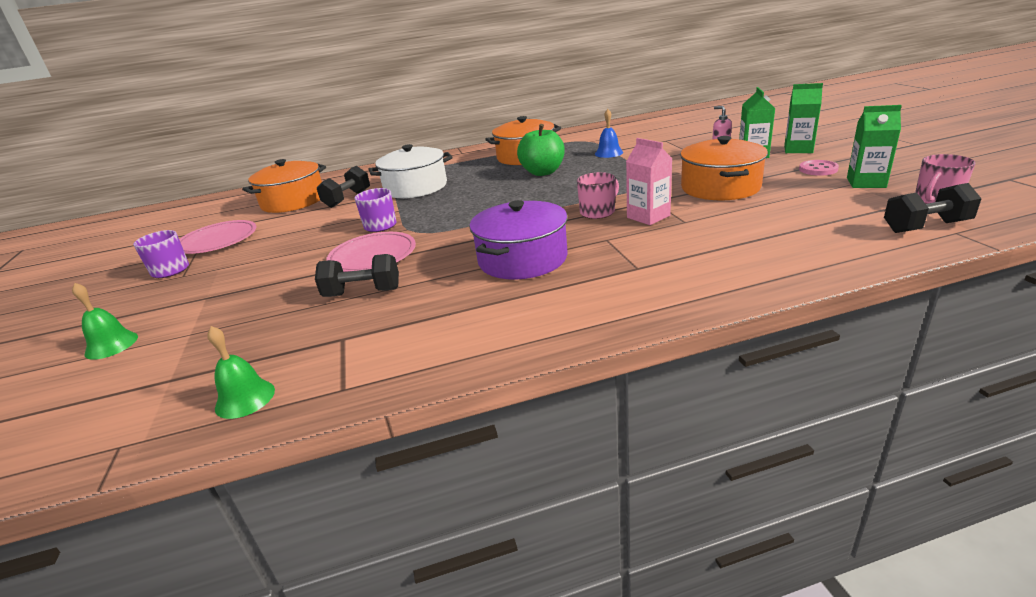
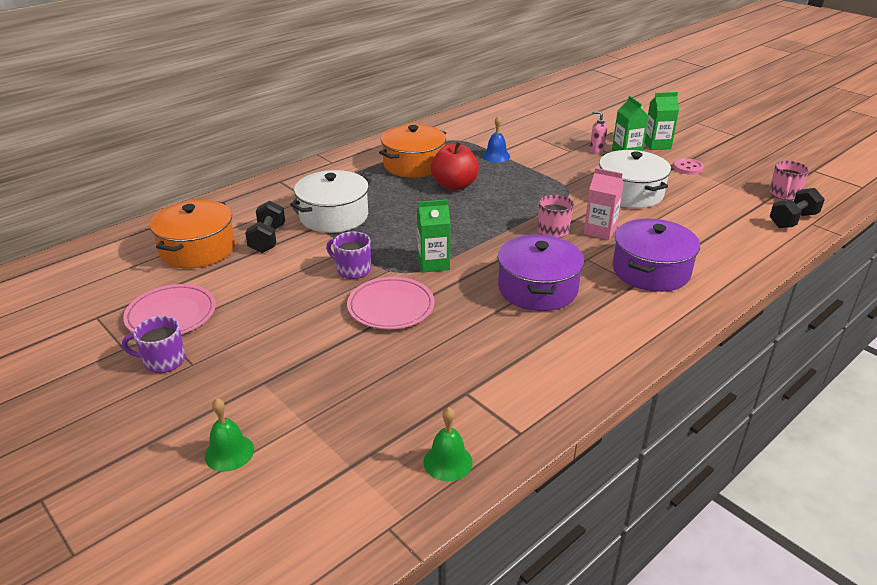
camera: 30 degrees left, 5 degrees up
(362, 293) = (429, 346): black dumbbell -> none
(543, 172) = (454, 185): green apple -> red apple
(669, 257) = (650, 270): none -> purple pot
(720, 187) = (630, 193): orange pot -> white pot
(866, 182) = (730, 180): green carton -> green carton (433, 263)

